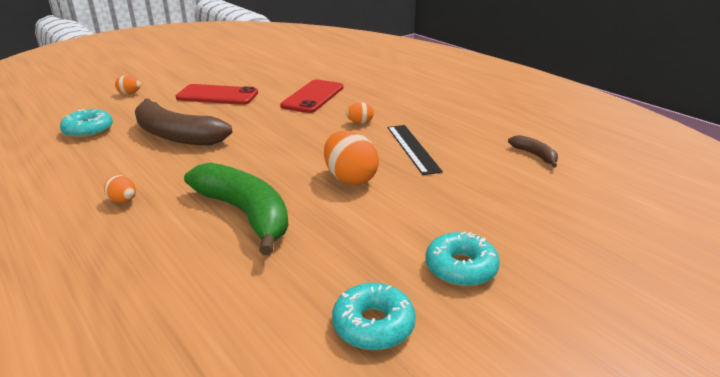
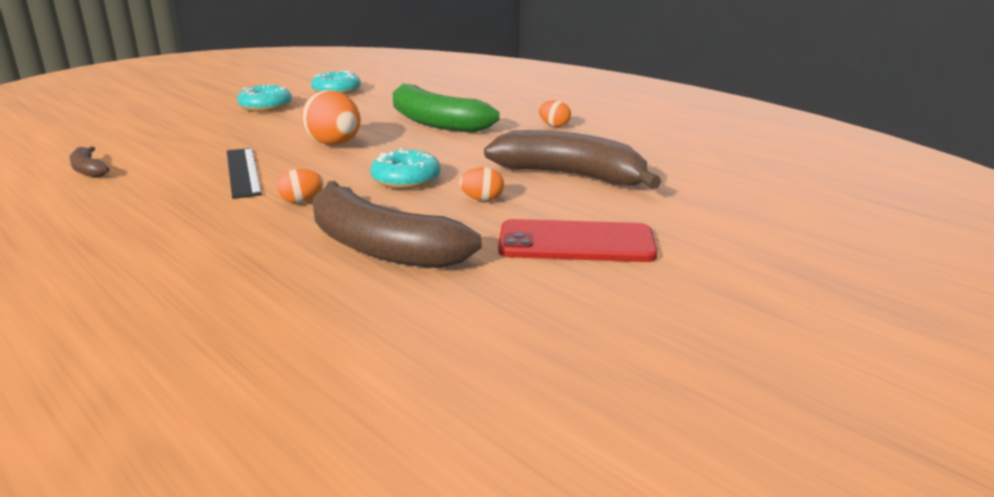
camera: 175 degrees right, 5 degrees down
(88, 130) = (704, 177): turquoise donut -> turquoise donut (406, 179)
(129, 93) = (757, 240): orange egg -> orange egg (482, 199)
(313, 97) = (380, 247): red phone -> brown banana

